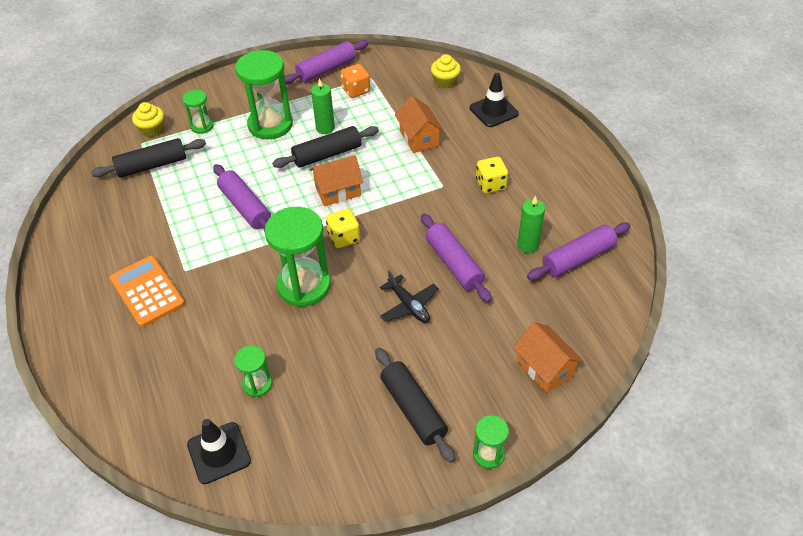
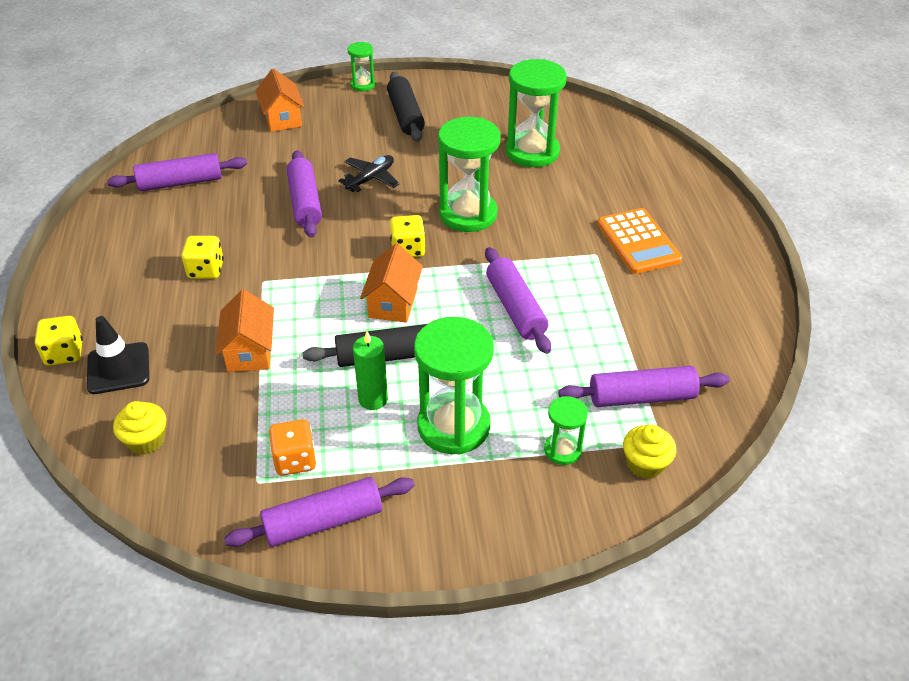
camera: 165 degrees left, 5 degrees down
(152, 165) = (641, 397): black rolling pin -> purple rolling pin
(219, 453) = (571, 120): black traffic cone -> none
(257, 384) = (532, 152): green hourglass -> green hourglass, size x1.98
(338, 191) = (393, 303): orange house -> orange house turned 75 degrees counterclockwise
(409, 305) = (371, 179): black plane -> black plane turned 60 degrees clockwise
(528, 245) = (218, 203): green candle -> none
(535, 111) = (64, 353): none -> yellow dice

